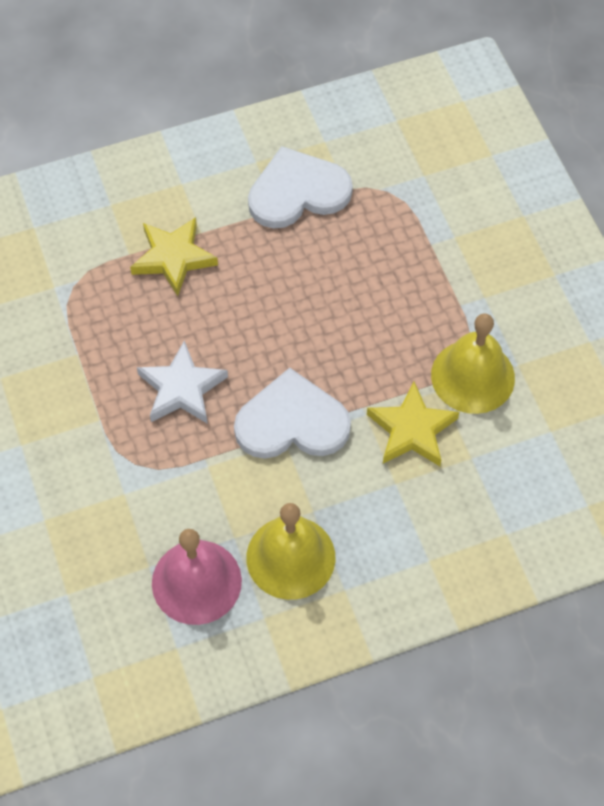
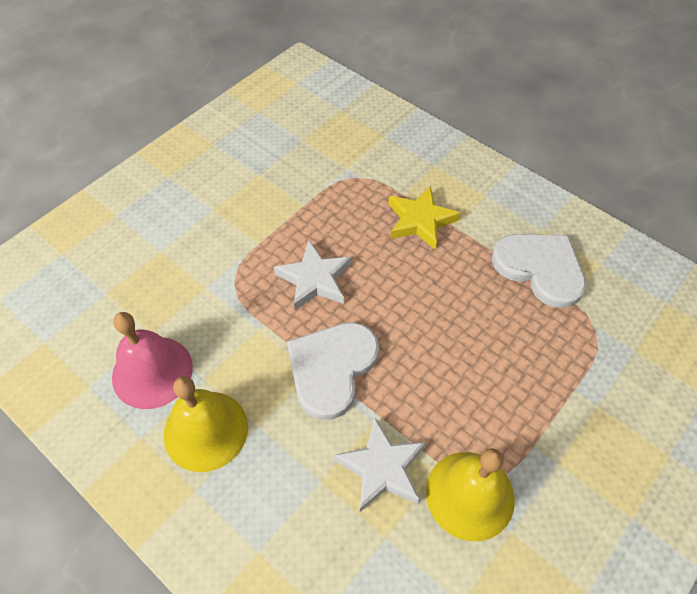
camera: 60 degrees right, 5 degrees down
(292, 422) = (331, 368): white heart -> white heart turned 120 degrees counterclockwise
(412, 429) = (382, 468): yellow star -> white star

